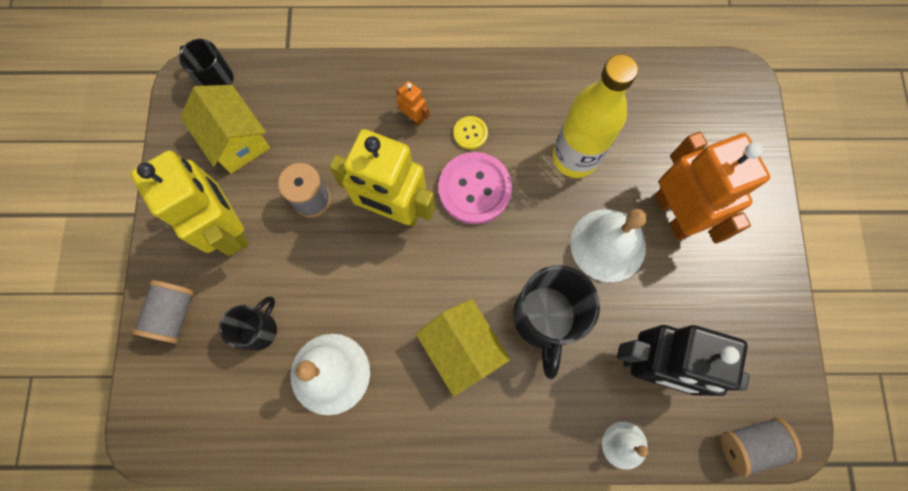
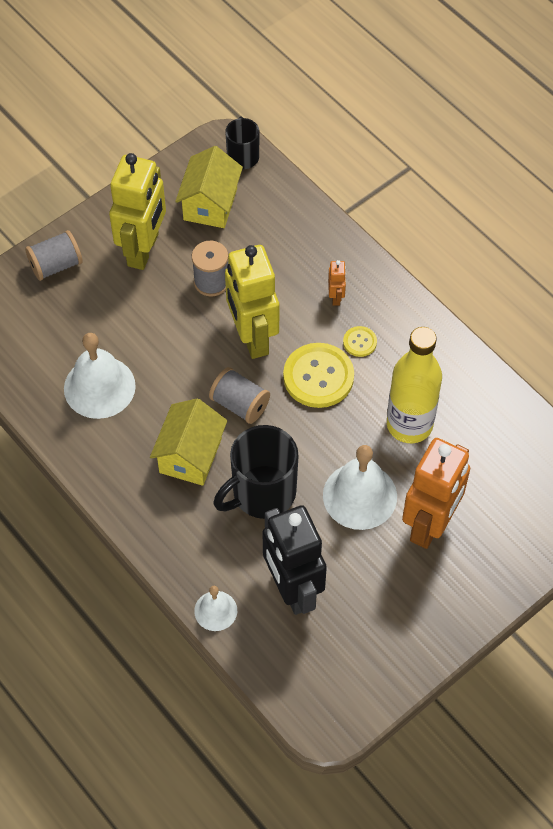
camera: 50 degrees right, 15 degrees down
(259, 329) = (91, 322): black mug -> none
(474, 189) = (318, 377): pink button -> yellow button
(749, 444) = (292, 697): grey spool -> grey spool (240, 404)

